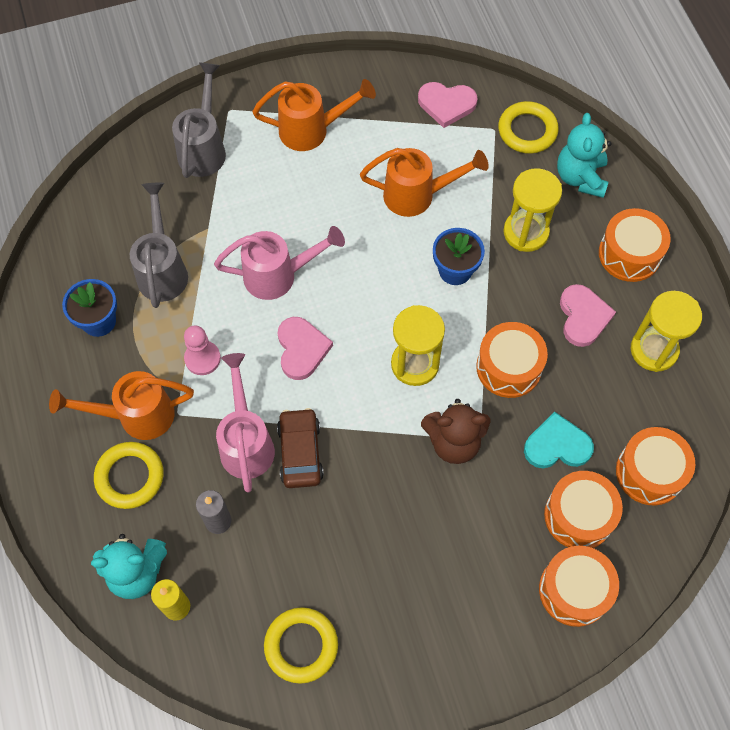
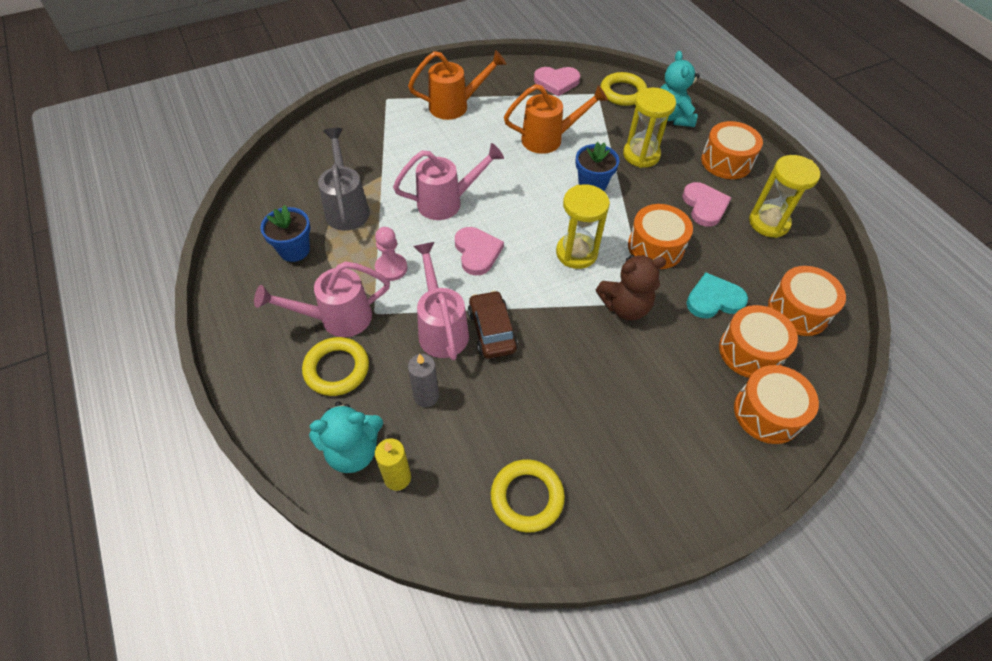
camera: 10 degrees left, 10 degrees down
(136, 416) = (336, 319): orange watering can -> pink watering can
(204, 147) = (370, 123): grey watering can -> none

